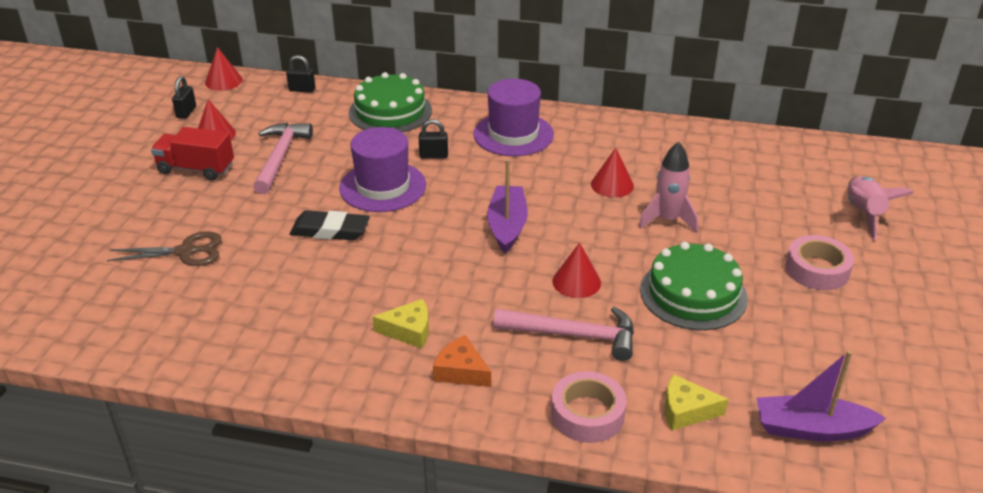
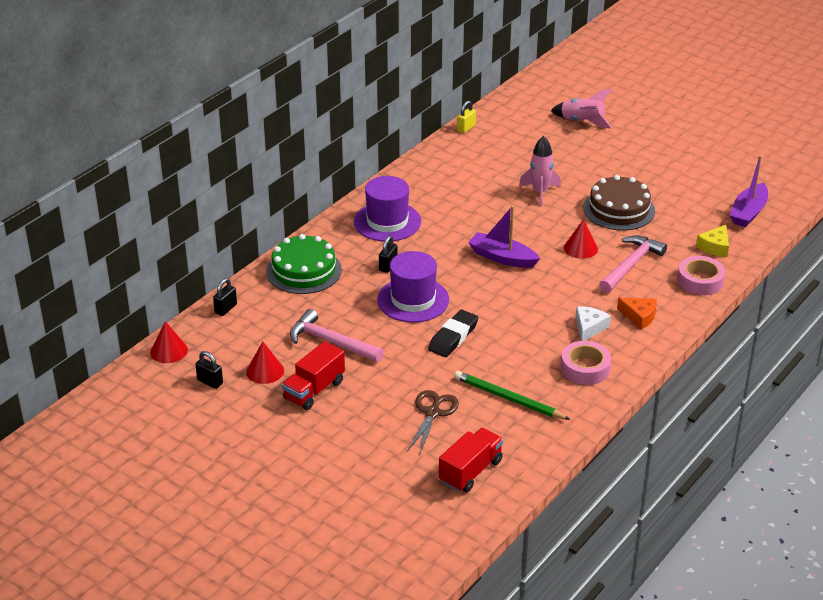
camera: 65 degrees left, 0 degrees up
(88, 305) = (470, 471): none -> red truck
(232, 300) = (508, 399): none -> green pencil
(409, 331) = (589, 328): yellow cheese -> white cheese
(461, 371) = (639, 316): orange cheese -> orange cheese turned 120 degrees counterclockwise
(612, 185) = (484, 200): red cone -> none
(693, 293) = (619, 209): green cake -> brown cake
(745, 135) = (466, 128): none -> yellow padlock
(817, 269) = (624, 159): pink tape -> pink tape (585, 368)

